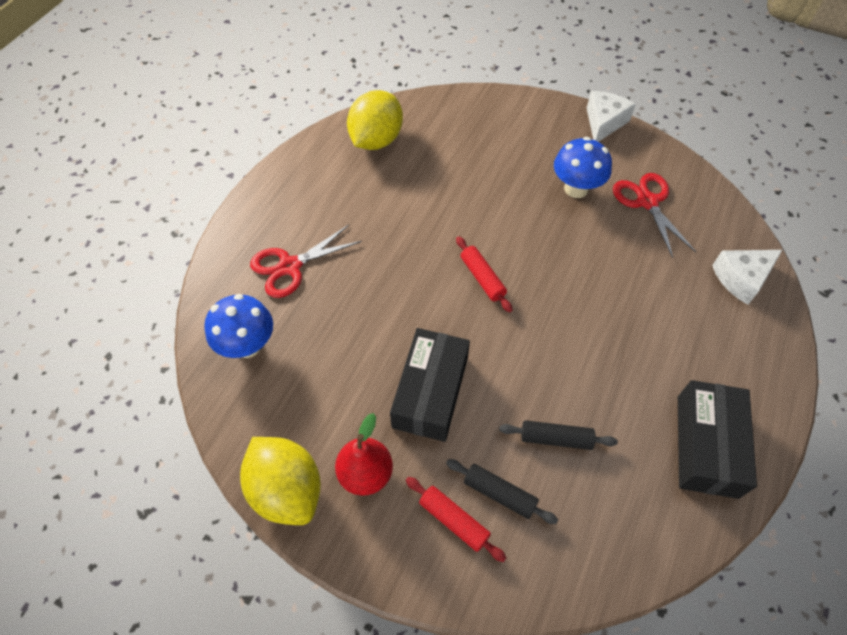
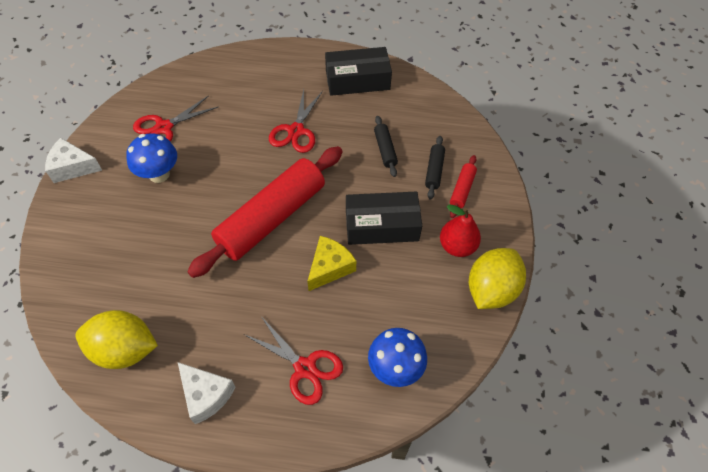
camera: 110 degrees left, 0 degrees up
(394, 318) = (330, 267): none -> yellow cheese
(482, 278) = (271, 218): red rolling pin -> red rolling pin, size x2.42
(615, 336) = (296, 131): none -> red scissors
(741, 279) = (225, 72): white cheese -> white cheese (206, 395)

